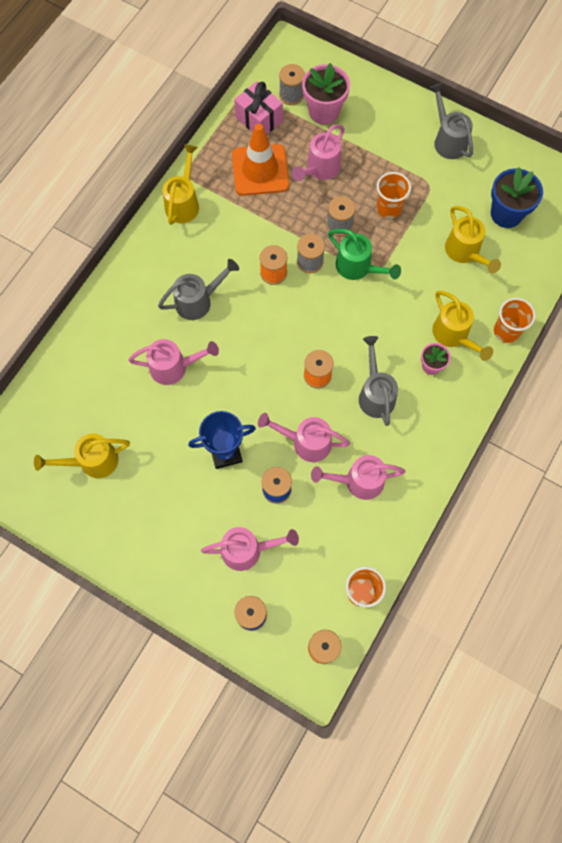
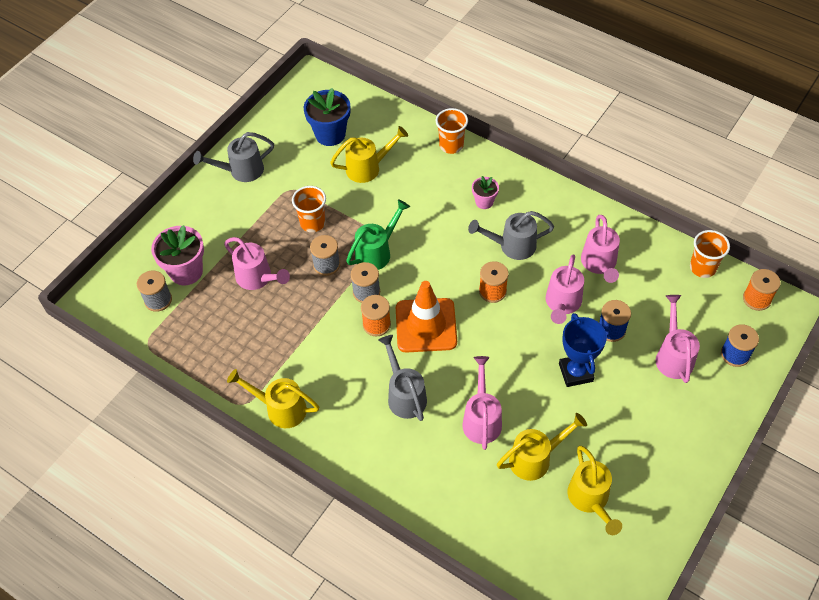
camera: 85 degrees left, 15 degrees down
(259, 119) = (184, 332): pink gift -> none
(260, 170) = (250, 333): orange traffic cone -> orange traffic cone (426, 325)
(453, 335) = (454, 183): yellow watering can -> yellow watering can (535, 458)

